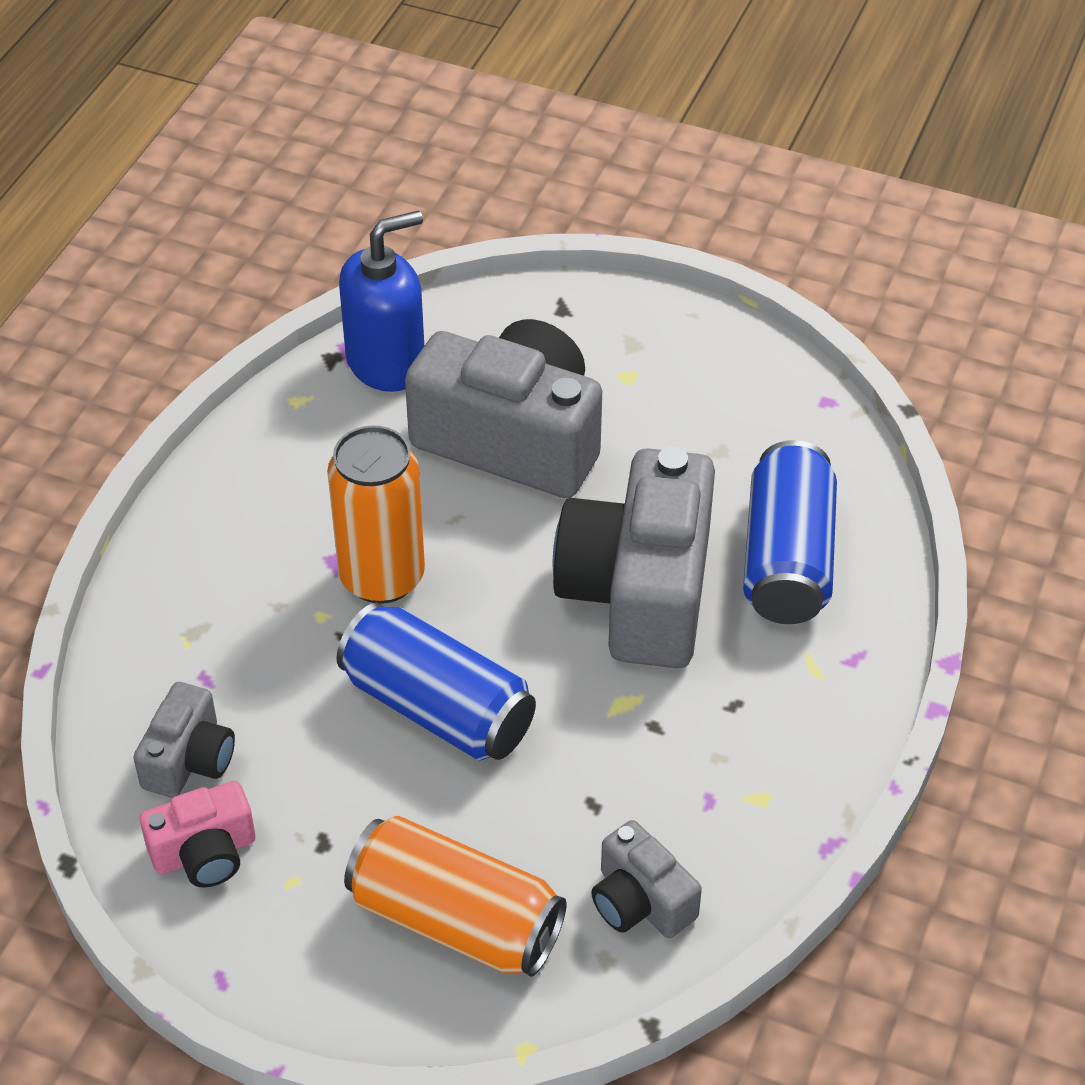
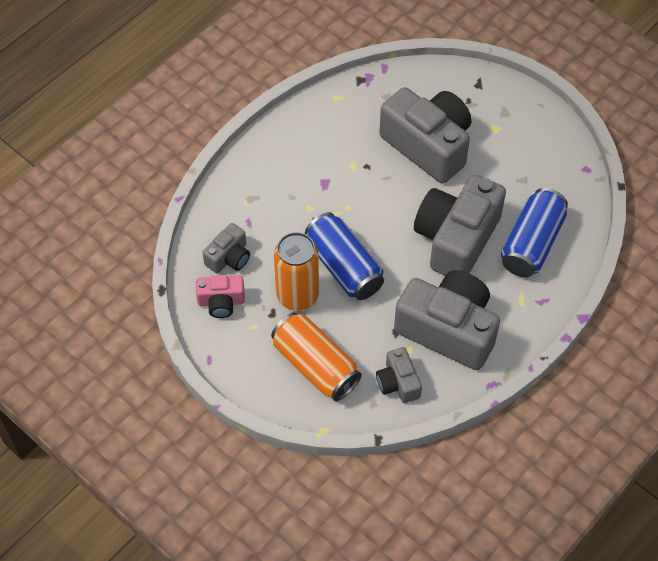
camera: 20 degrees right, 10 degrees up
(382, 577) = (343, 197): orange can -> orange can (297, 295)
(386, 363) = (384, 89): blue soap dispenser -> none
(697, 766) = (448, 329): none -> grey camera

